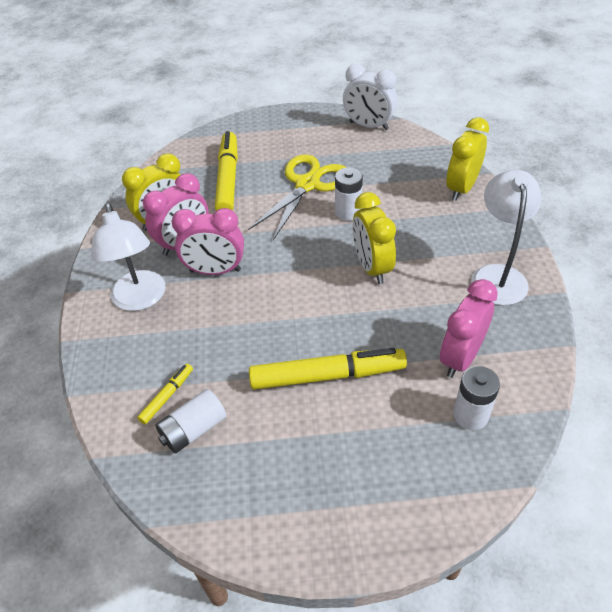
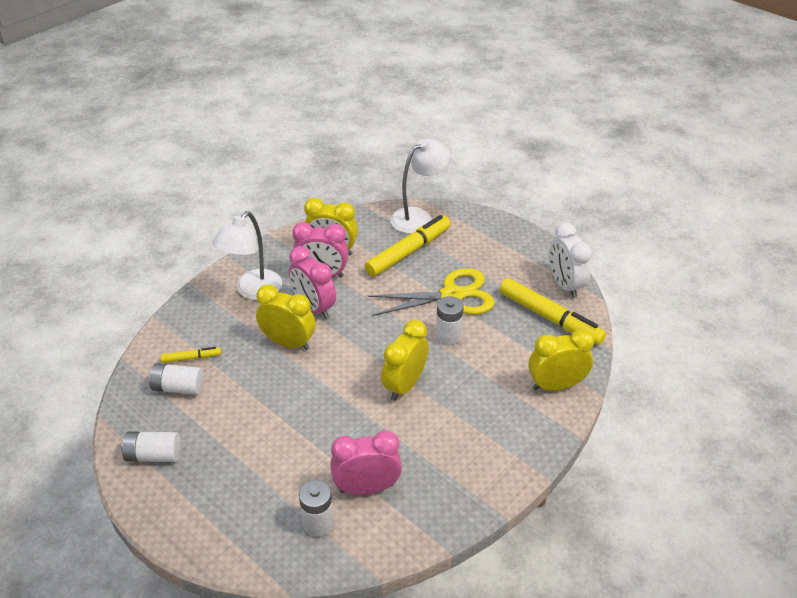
camera: 45 degrees right, 5 degrees down
(236, 312) = (288, 343): none -> yellow clock
(261, 504) = (153, 455): none -> white battery
(326, 376) = (279, 423): yellow marker -> yellow marker (549, 317)
(497, 275) = (476, 464): white lamp -> white lamp (418, 217)

